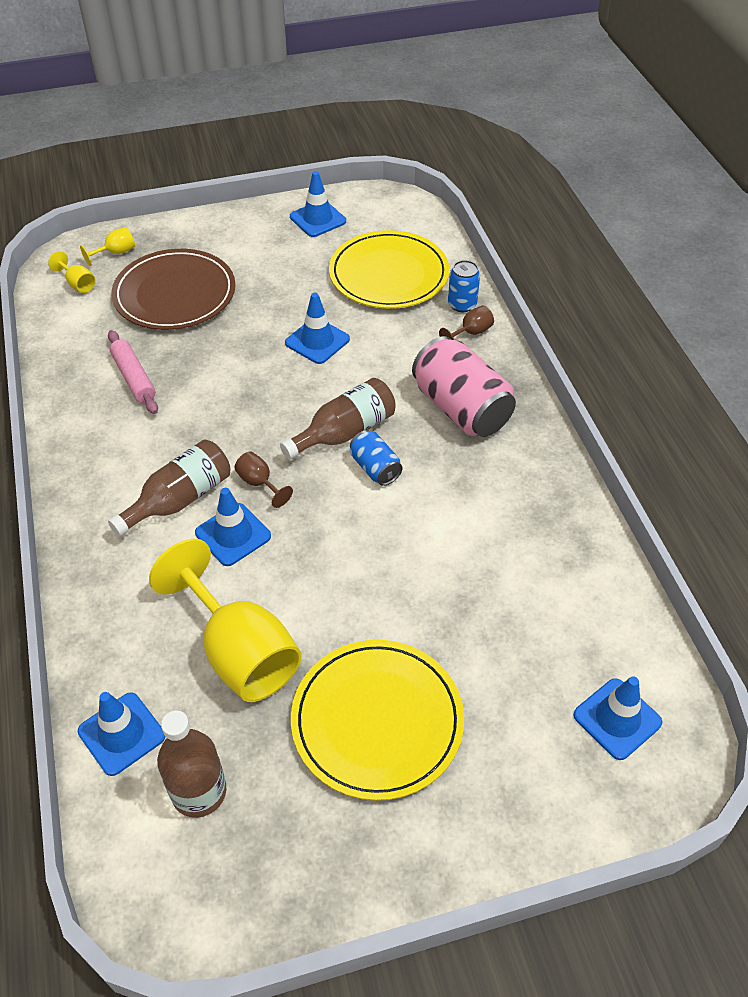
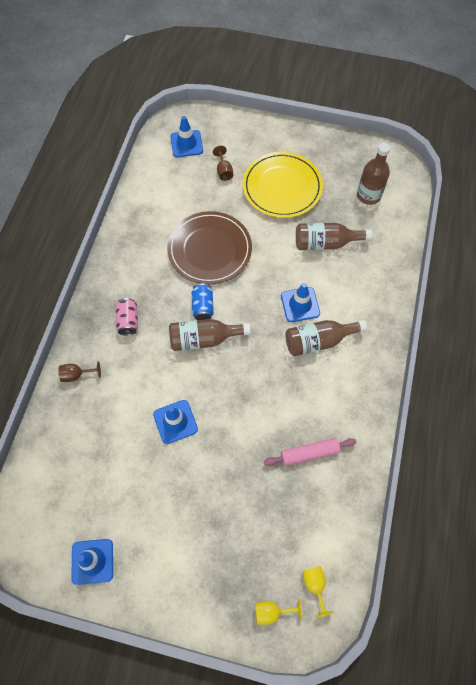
camera: 150 degrees left, 15 degrees up
(121, 734) = (393, 232): blue traffic cone -> none
(134, 378) = (309, 453): pink rolling pin -> pink rolling pin turned 75 degrees clockwise
(175, 294) = (247, 528): brown plate -> brown plate (209, 250)
(239, 651) = (326, 243): yellow goblet -> brown bottle
(259, 483) = (270, 329): brown goblet -> brown goblet (223, 171)
(389, 274) = (86, 461): yellow plate -> none
(461, 408) = (128, 321): pink can -> pink can, size x0.51
(462, 304) = (61, 403): blue can -> none

